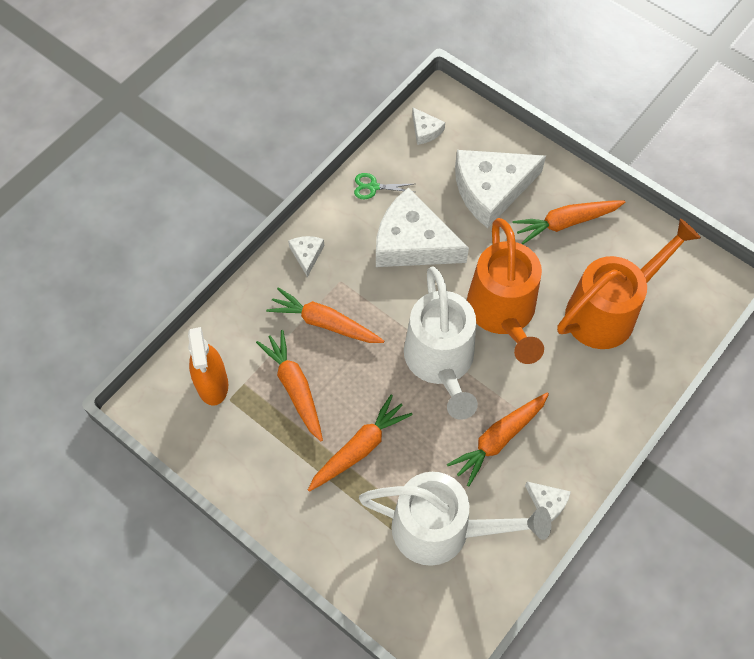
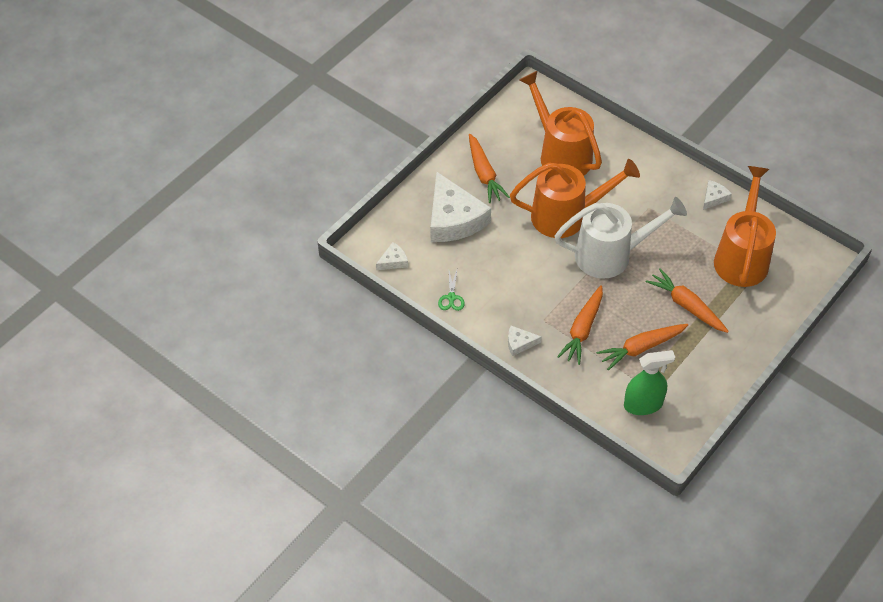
camera: 90 degrees left, 10 degrees down
(212, 384) = (643, 404): orange spray bottle -> green spray bottle
(412, 242) = (505, 271): white cheese -> none
(443, 530) = (741, 256): white watering can -> orange watering can
(499, 439) = (669, 222): orange carrot -> none

